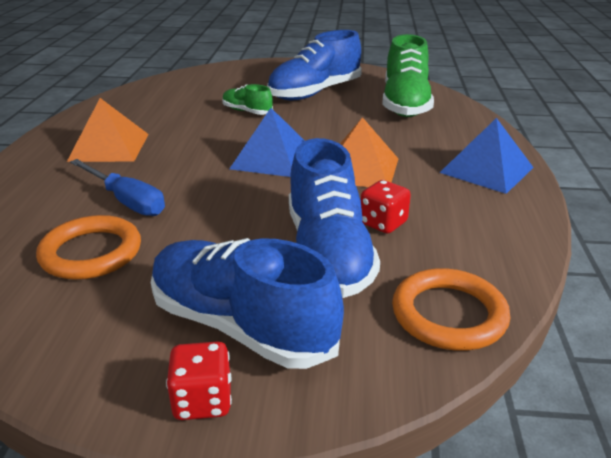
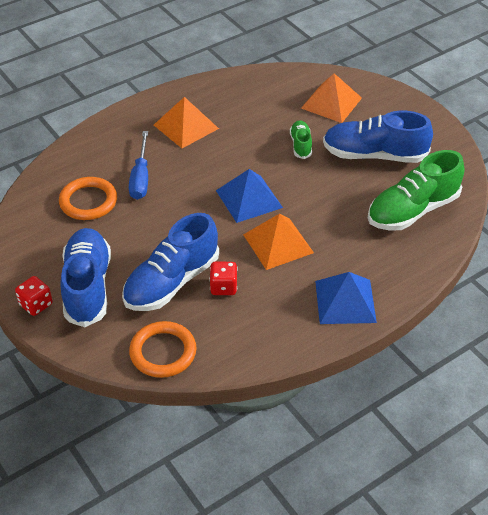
camera: 50 degrees right, 15 degrees up
(222, 84) = (331, 103): none -> orange pyramid

